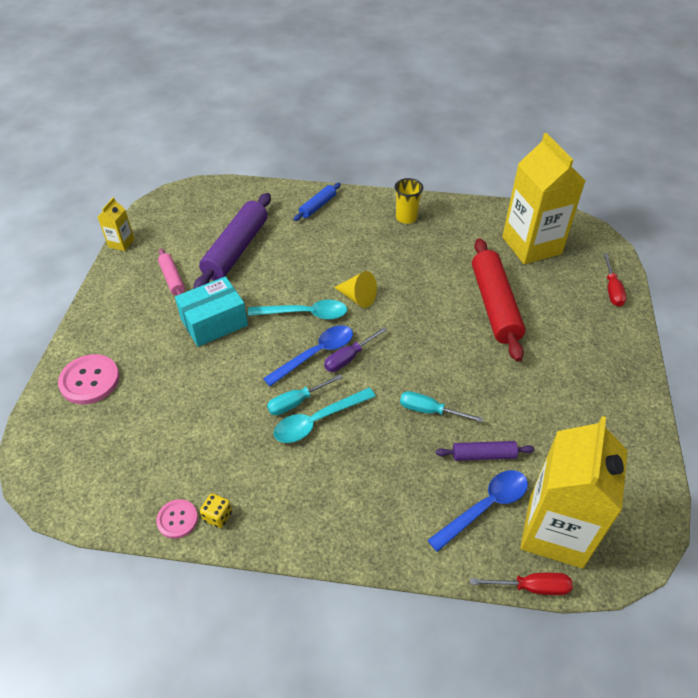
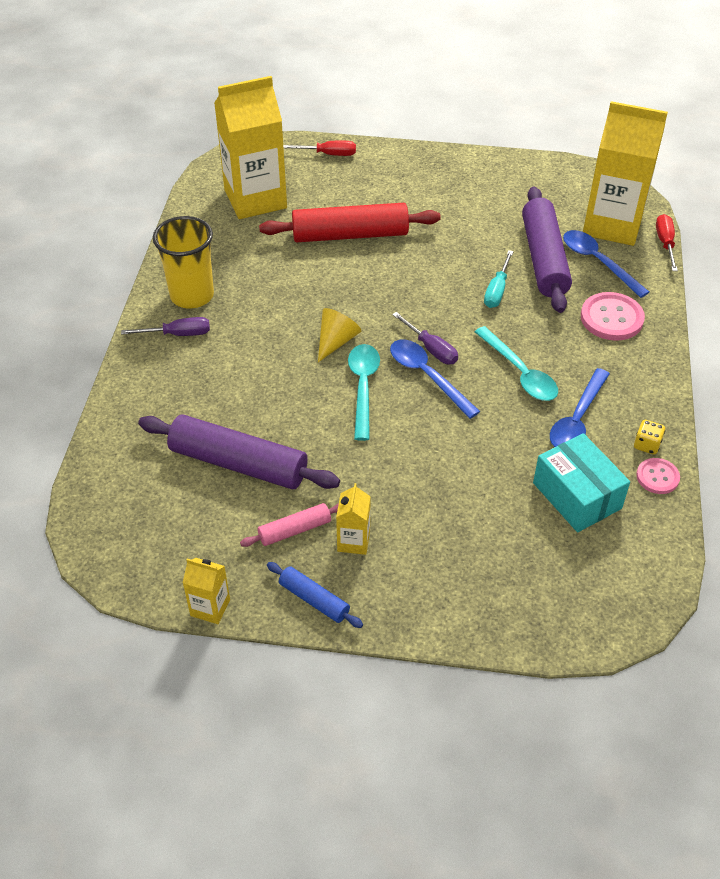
camera: 90 degrees left, 0 degrees up
(90, 380) = (484, 593): pink button -> pink button (611, 318)
(155, 308) = (353, 541): none -> yellow carton
(214, 322) = (378, 474): turquoise box -> turquoise box (577, 495)
(256, 461) = (577, 419): none -> blue spoon
(296, 402) = (497, 390): turquoise screwdriver -> none
(318, 206) = (154, 380): blue rolling pin -> blue rolling pin (314, 599)
(364, 214) = (178, 334): none -> purple screwdriver
(406, 218) = (192, 295): yellow cup -> yellow cup, size x1.57
(483, 455) = (544, 259): purple rolling pin -> purple rolling pin, size x2.00

